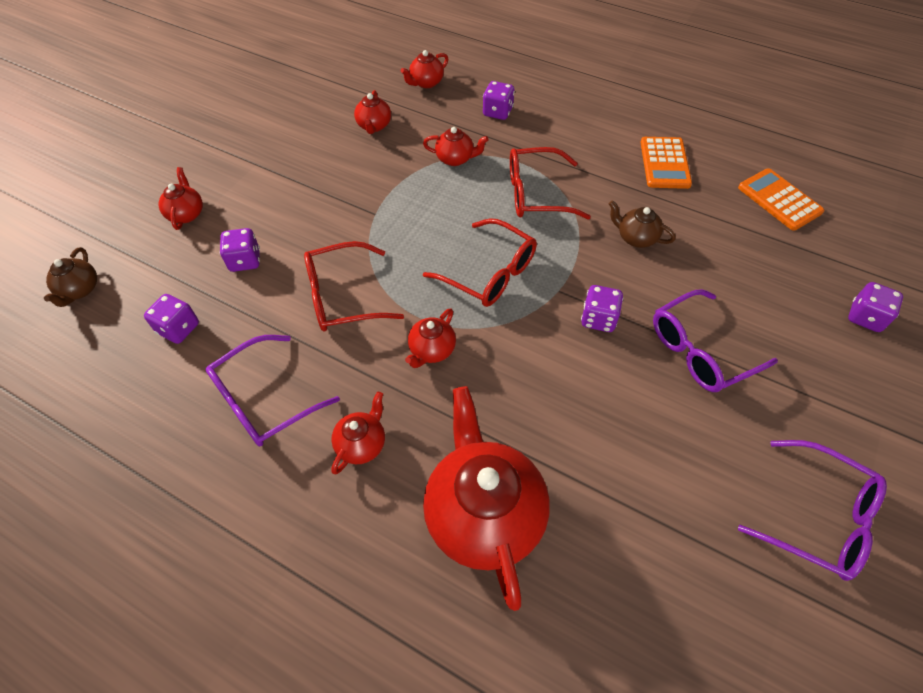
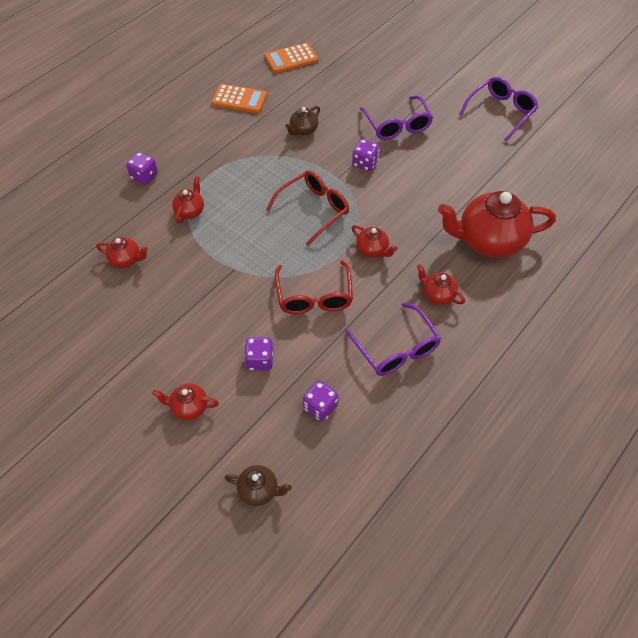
camera: 80 degrees left, 0 degrees up
(426, 83) = (82, 217): red teapot -> none
(537, 194) = (246, 170): red glasses -> none
(865, 317) = (388, 55): purple dice -> none

